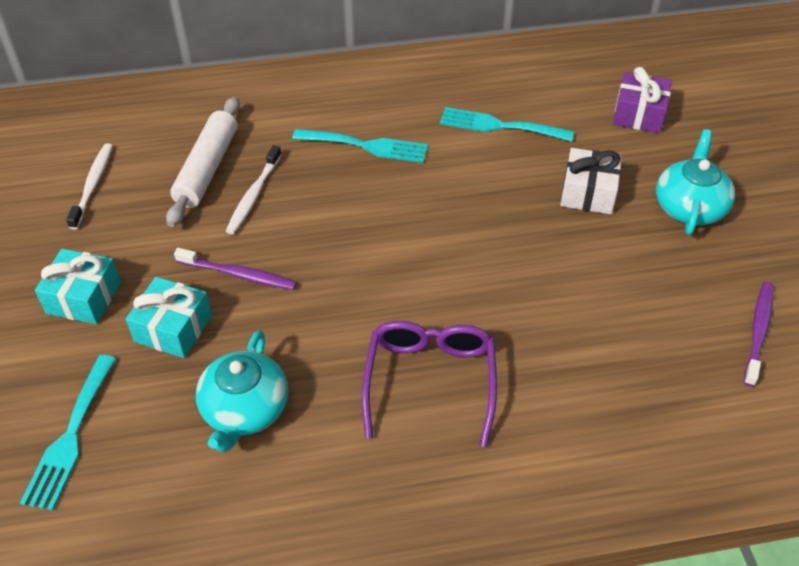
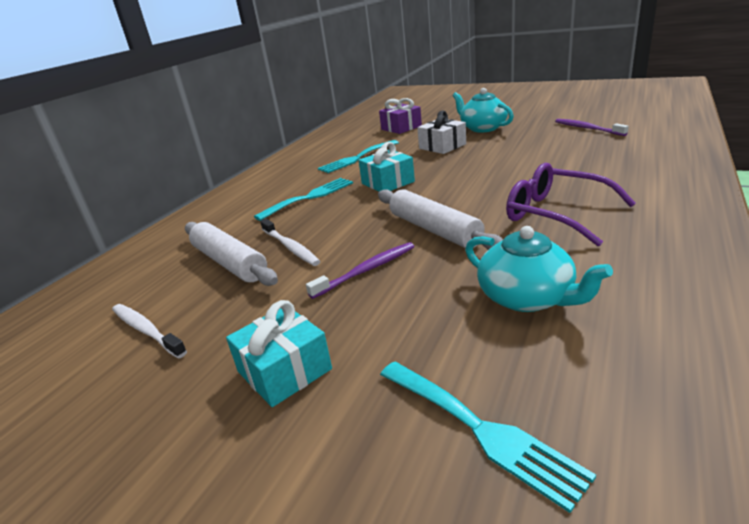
camera: 50 degrees left, 20 degrees down
(173, 328) = (391, 318): turquoise gift -> turquoise gift (388, 182)
(341, 289) = (434, 230): none -> white rolling pin

